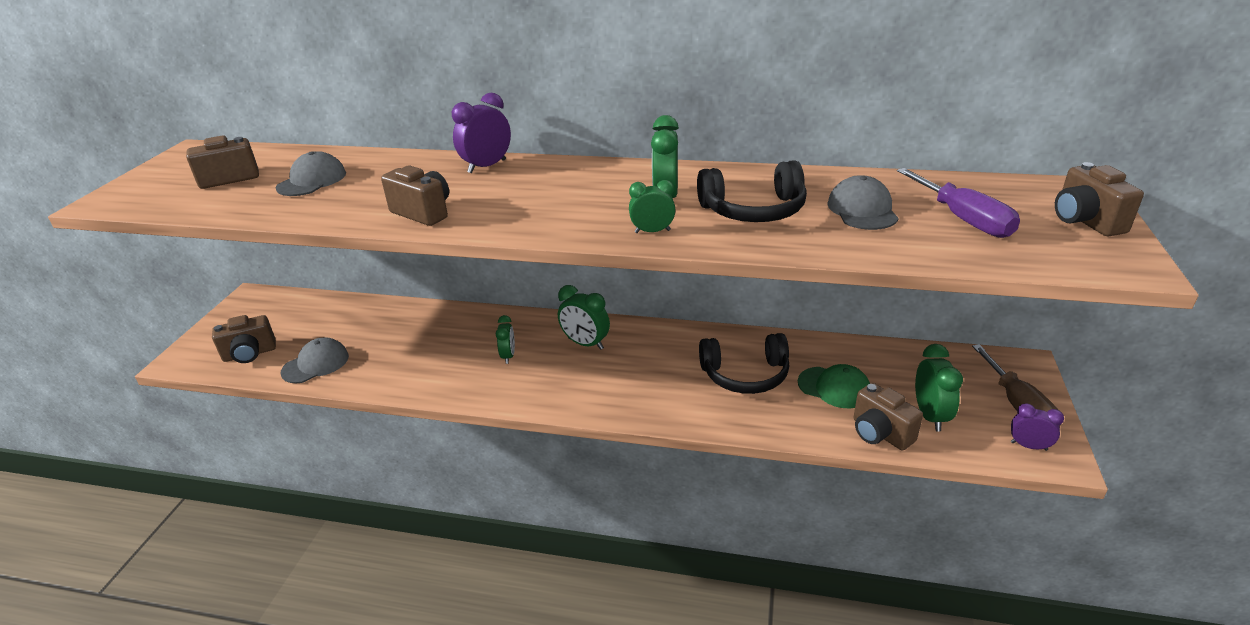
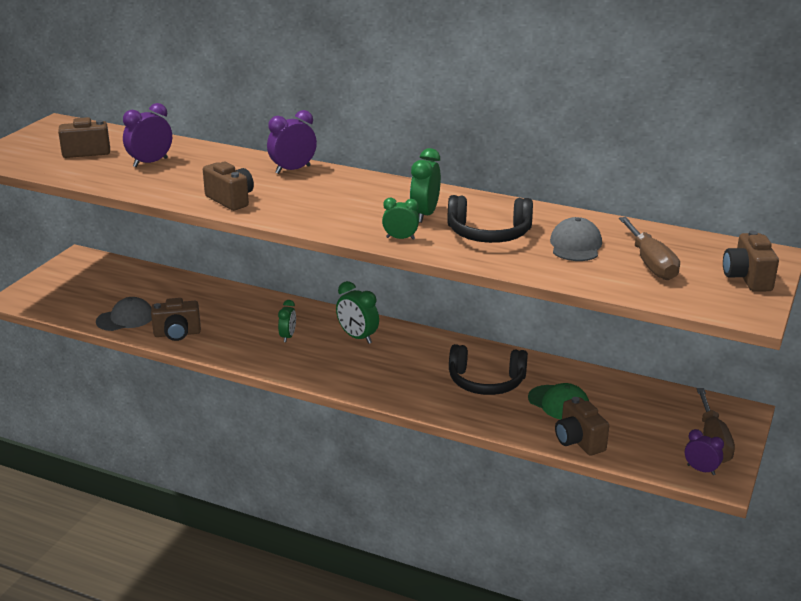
camera: 10 degrees right, 5 degrees down
(250, 354) = (72, 303): brown camera -> brown camera (177, 334)
(312, 180) = (150, 162): grey cap -> purple clock
(930, 416) = (630, 436): green clock -> none
(963, 219) = (650, 263): purple screwdriver -> brown screwdriver

